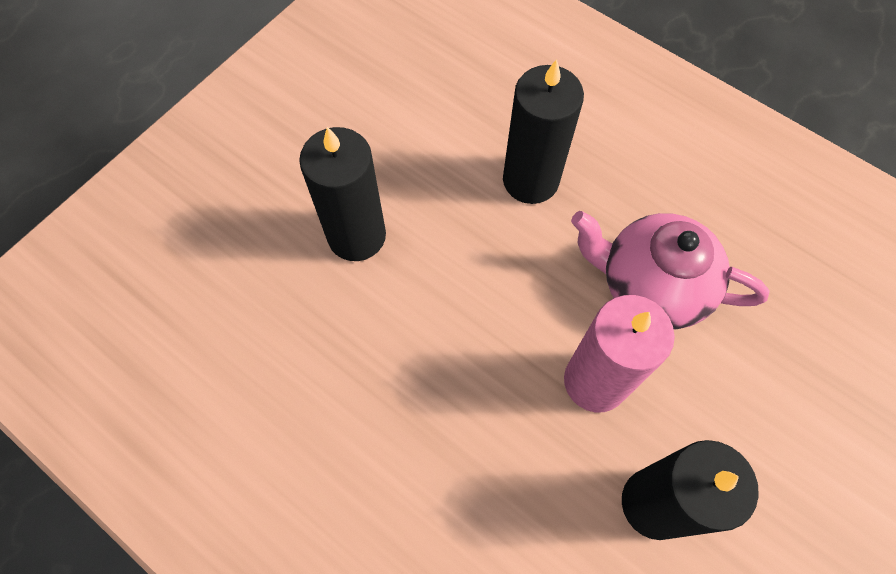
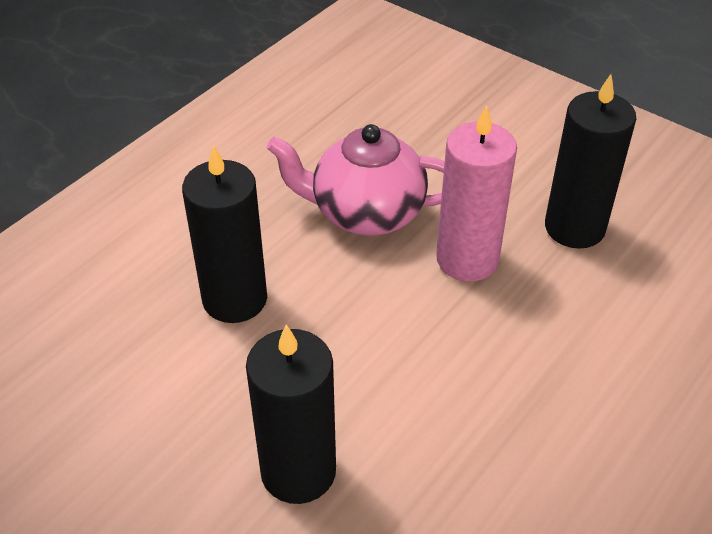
camera: 90 degrees left, 20 degrees down
(650, 286) = (366, 213): pink teapot -> pink teapot turned 75 degrees clockwise

